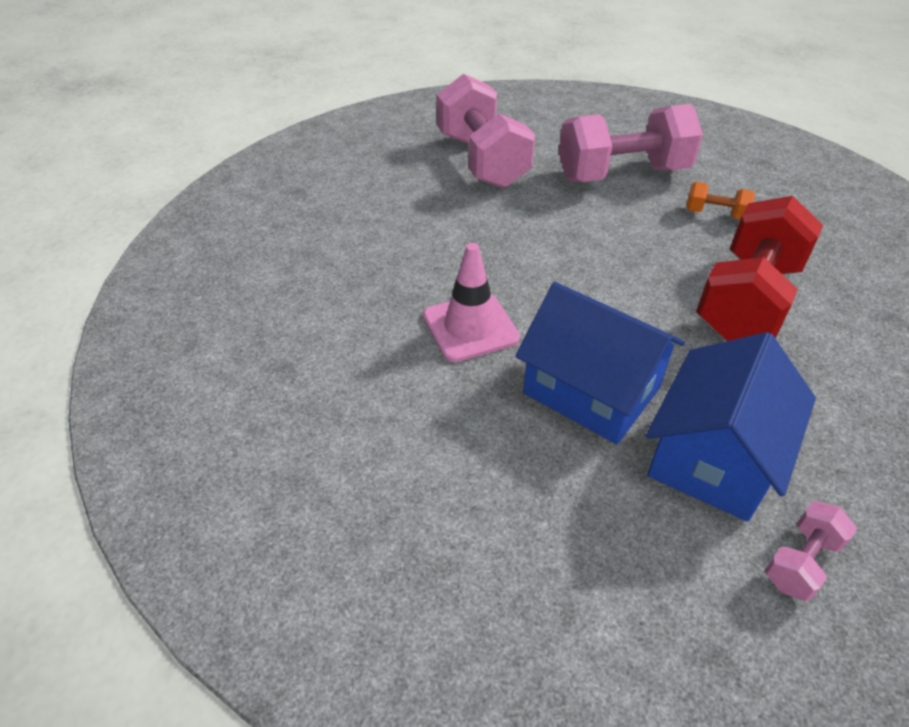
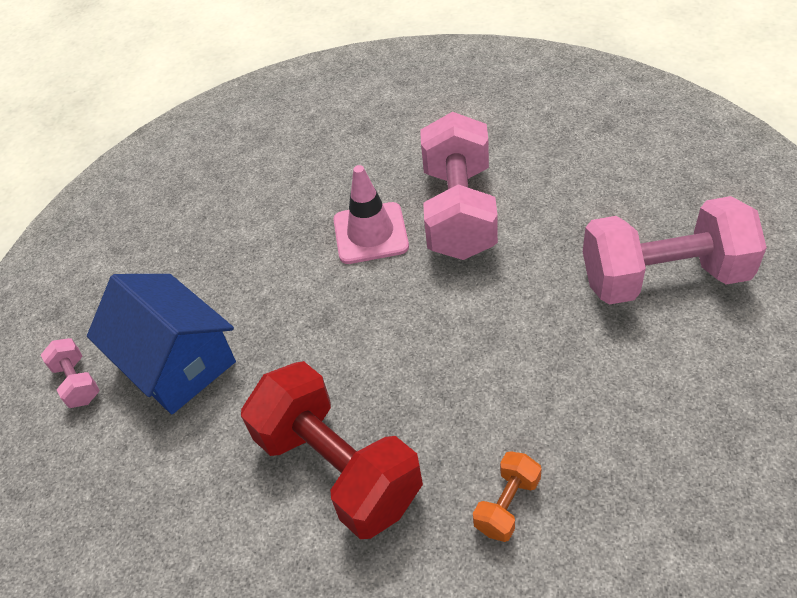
camera: 110 degrees right, 5 degrees up
(591, 390) = (271, 300): blue house -> none
(622, 174) = (619, 424): pink dumbbell -> pink dumbbell (459, 211)

